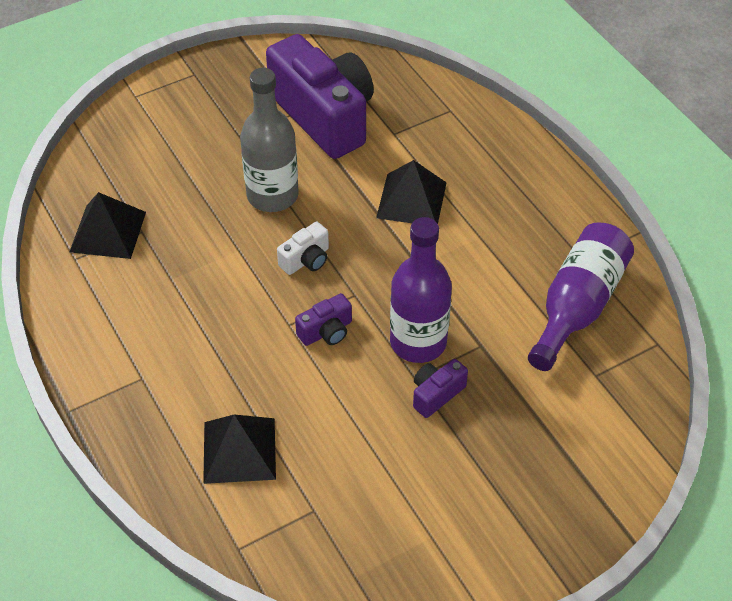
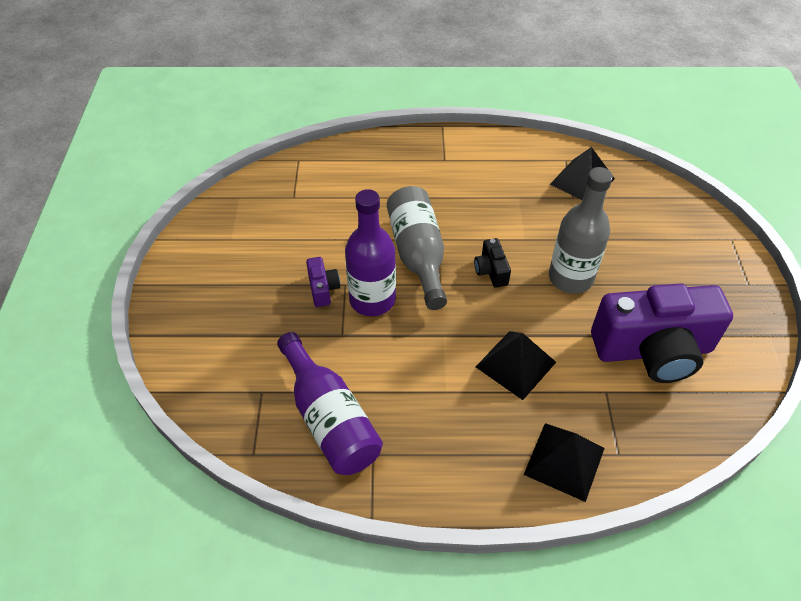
camera: 120 degrees right, 0 degrees up
(239, 450) = (359, 182): black pyramid -> black pyramid (564, 461)
(306, 260) = (491, 271): white camera -> black camera
(326, 331) = (418, 255): purple camera -> grey bottle

